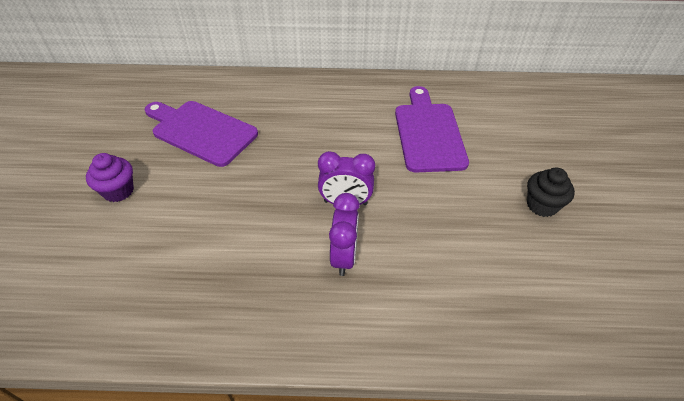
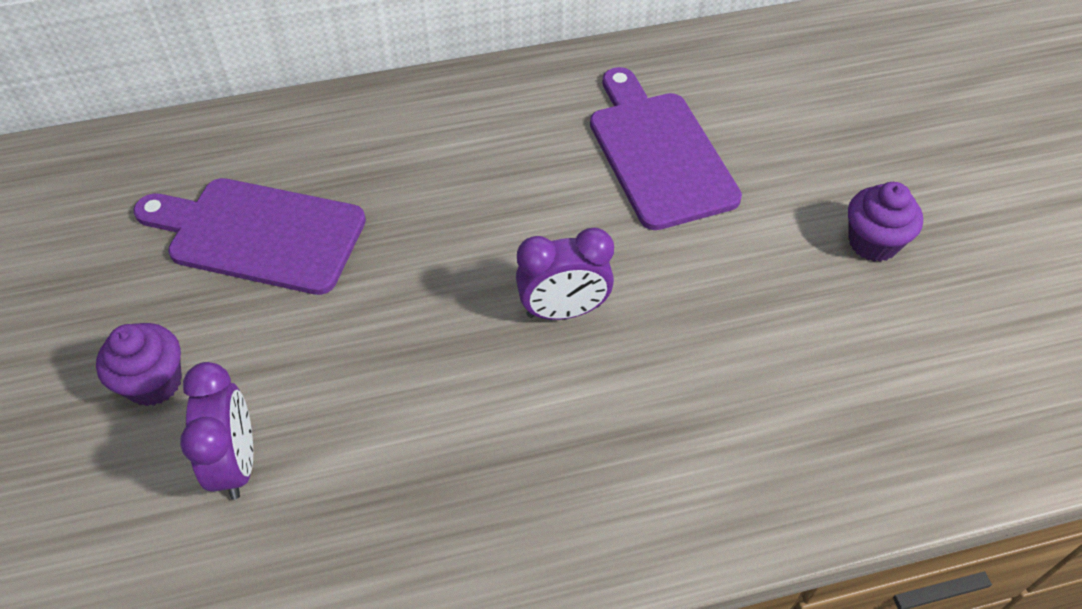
camera: 15 degrees left, 5 degrees up
(344, 256) = (594, 404): purple clock -> purple clock (236, 462)
(542, 205) = (873, 242): black cupcake -> purple cupcake

